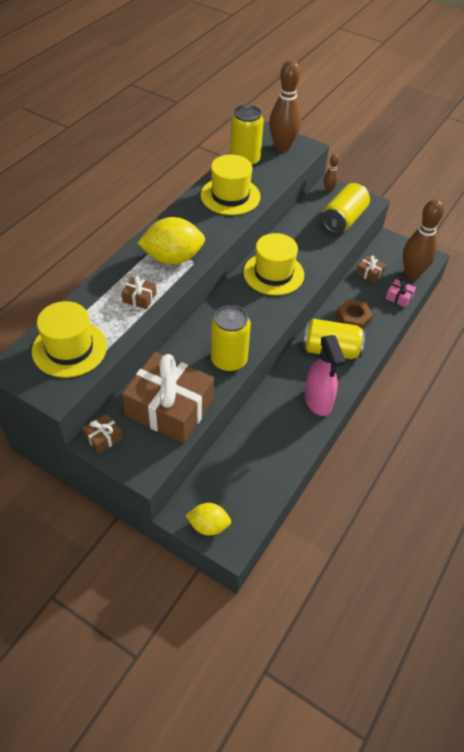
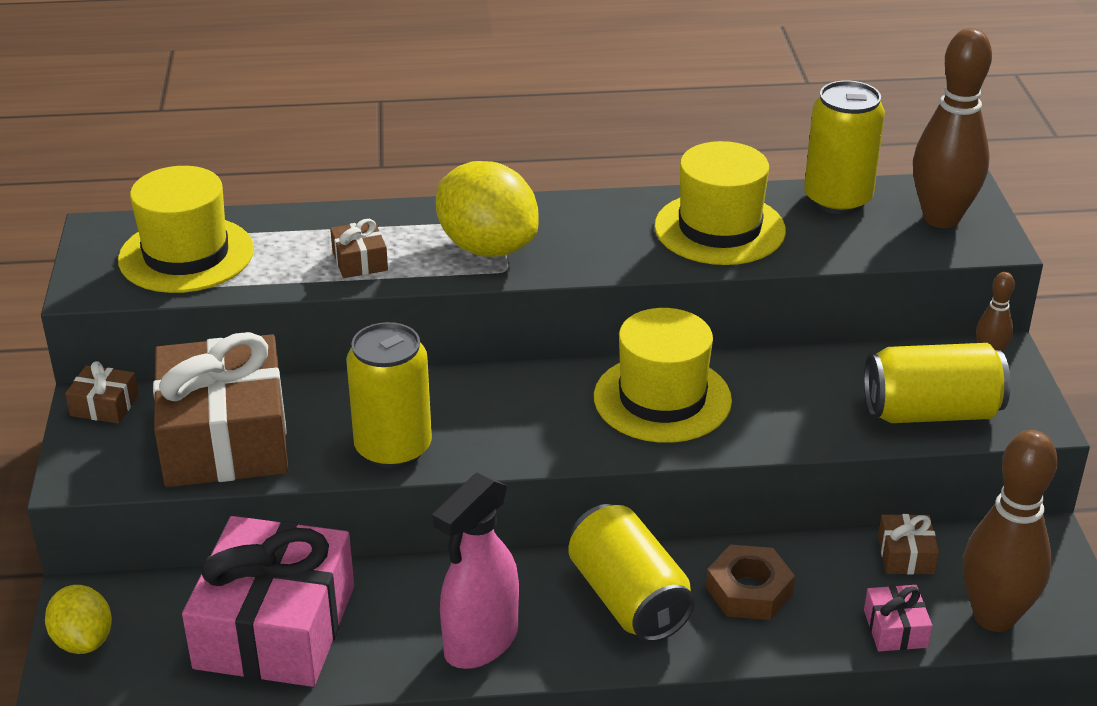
camera: 55 degrees right, 15 degrees down
(257, 457) = (275, 627): none -> pink gift

